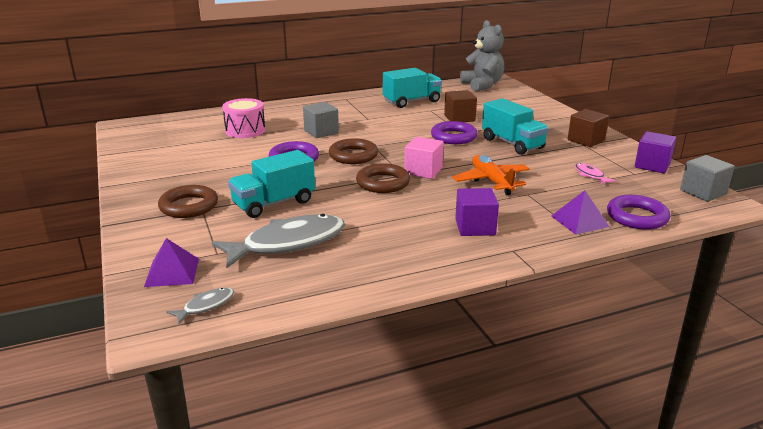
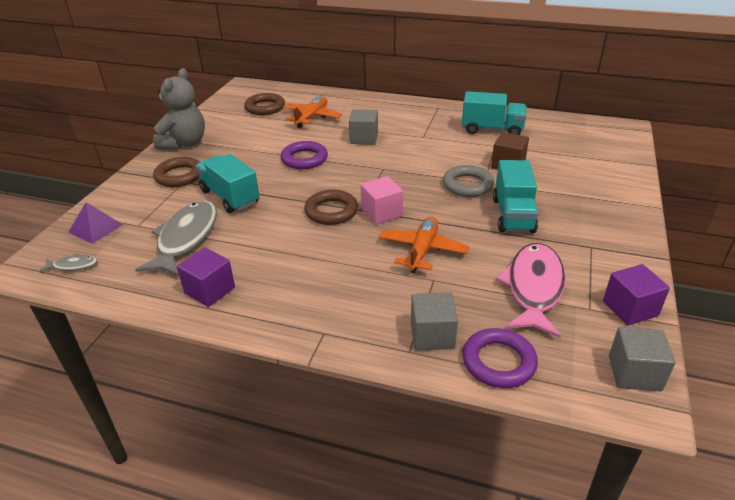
camera: 40 degrees right, 10 degrees up
(245, 130) = (312, 117): pink drum -> orange plane
(274, 203) = (230, 197): turquoise truck -> turquoise truck turned 45 degrees clockwise
(288, 243) = (186, 238): grey fish -> grey fish turned 90 degrees counterclockwise
(353, 155) = (351, 173): brown ring -> brown ring (265, 107)
(453, 137) = (467, 185): purple ring -> grey ring
(475, 227) = (331, 292): purple cube -> purple cube (210, 290)
(482, 85) = (597, 131): grey teddy bear -> grey teddy bear (184, 143)
(579, 221) = (432, 335): purple pyramid -> grey cube
(586, 140) = (603, 242): brown cube -> none
(590, 175) = (533, 288): pink fish -> pink fish, size x2.26

